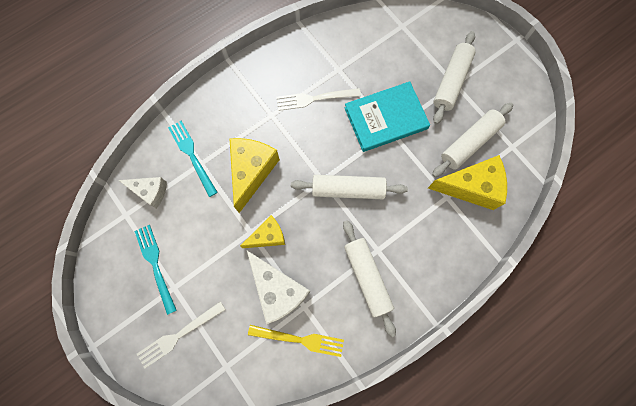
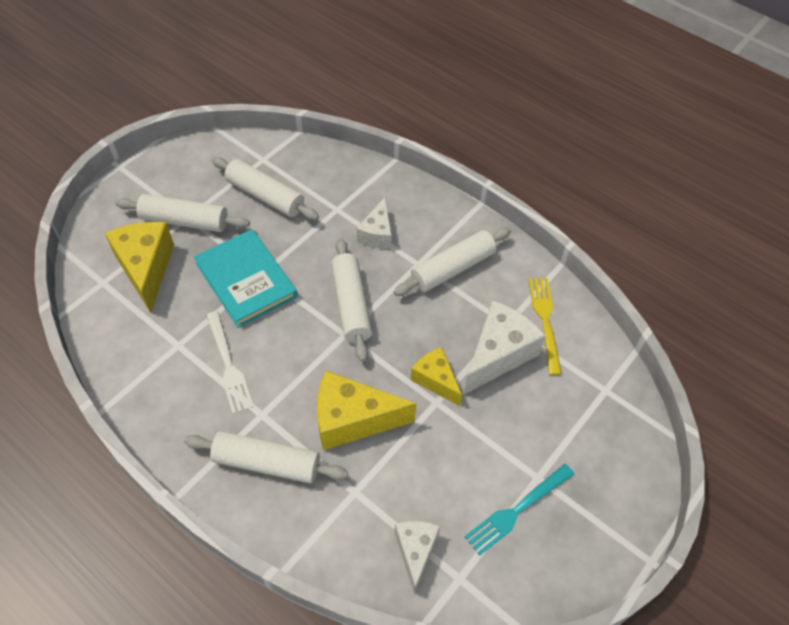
camera: 105 degrees left, 20 degrees down
(178, 335) = (593, 454): white fork -> none
(192, 155) = (345, 507): turquoise fork -> none
(235, 113) = (267, 463): none -> white rolling pin
(415, 224) = (377, 234): none -> white cheese
(471, 187) = (320, 189): yellow cheese -> yellow cheese (146, 268)

